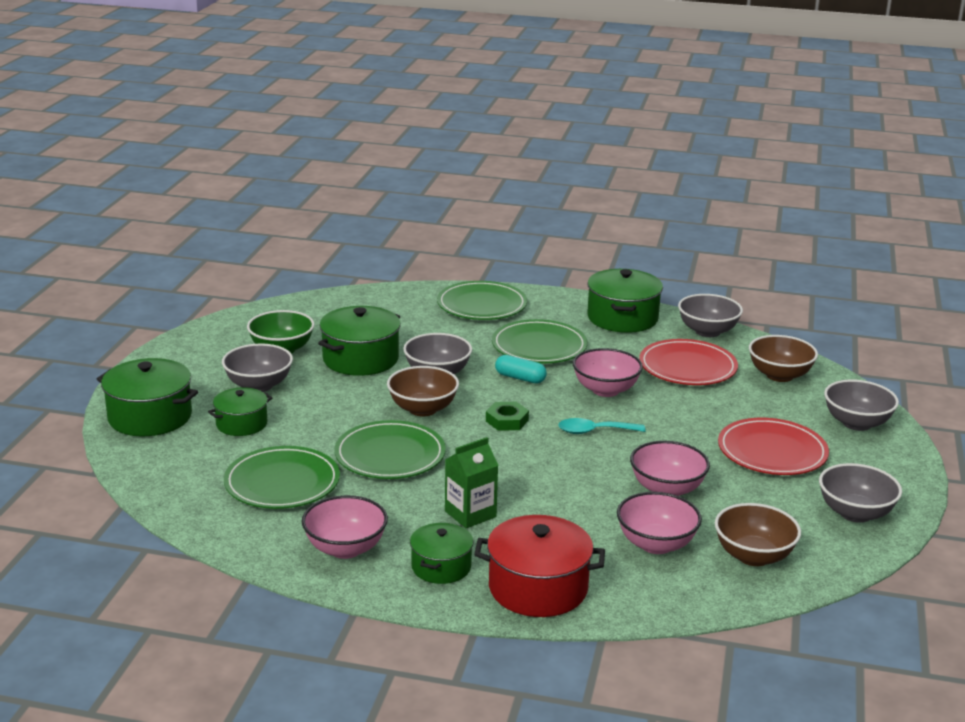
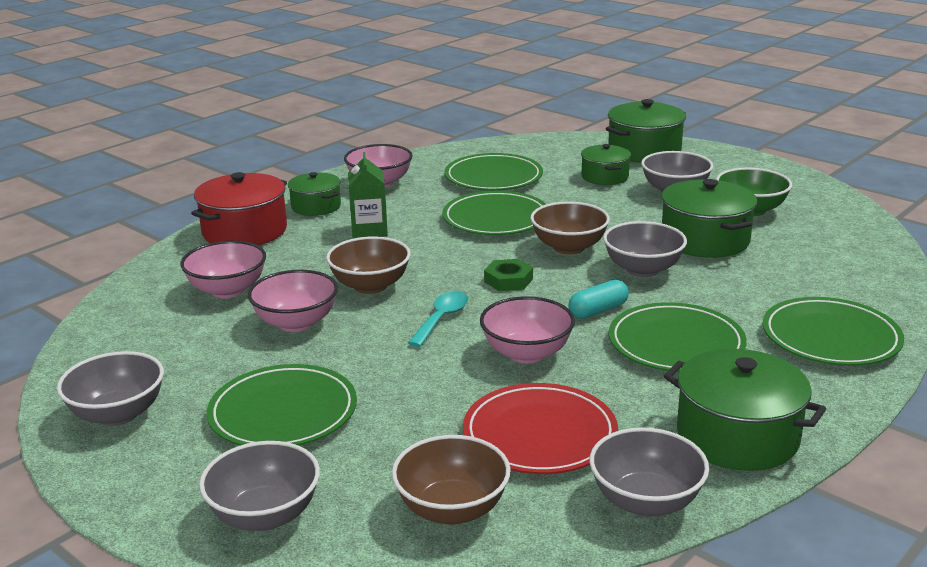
camera: 120 degrees right, 0 degrees up
(753, 556) = (148, 328): brown bowl -> brown bowl (370, 286)
(772, 452) = (283, 413): red plate -> green plate

